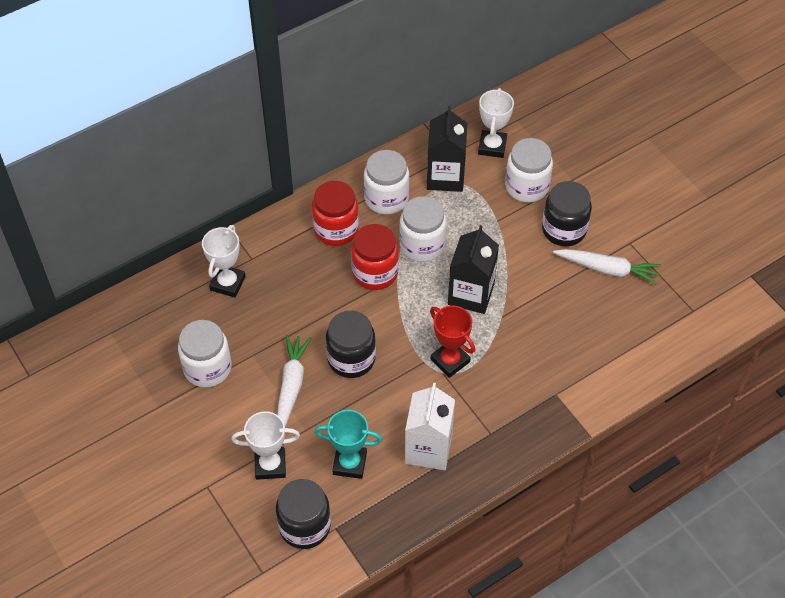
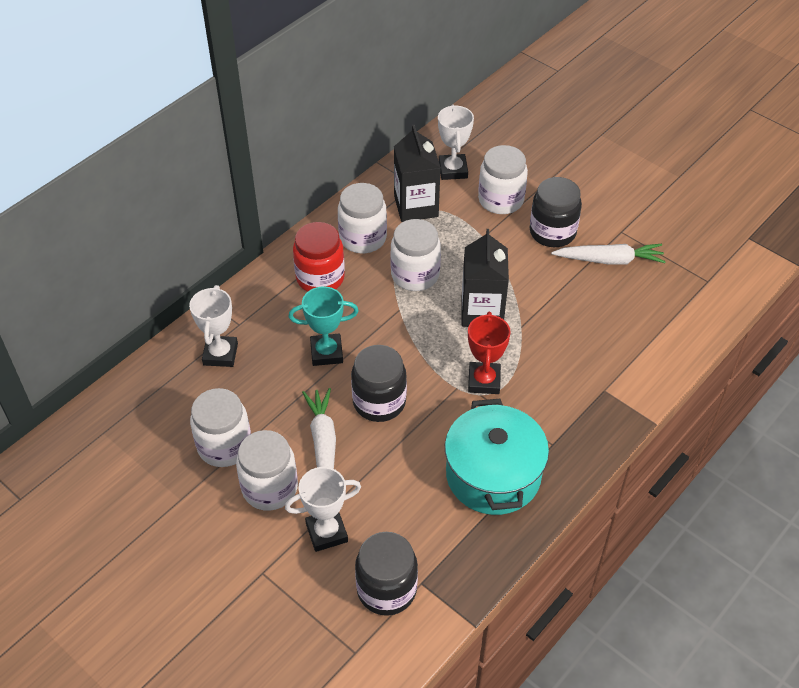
camera: 15 degrees left, 5 degrees down
(234, 414) = (270, 488): none -> white jar
(349, 463) = (414, 510): turquoise trophy -> turquoise trophy (326, 352)
(375, 272) = (375, 311): red jar -> none
(428, 449) = (493, 475): white carton -> turquoise pot
(450, 361) = (484, 381): red trophy -> red trophy turned 60 degrees clockwise

